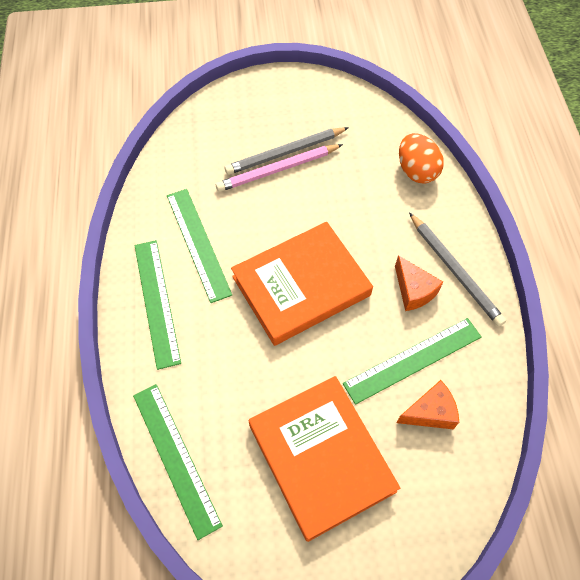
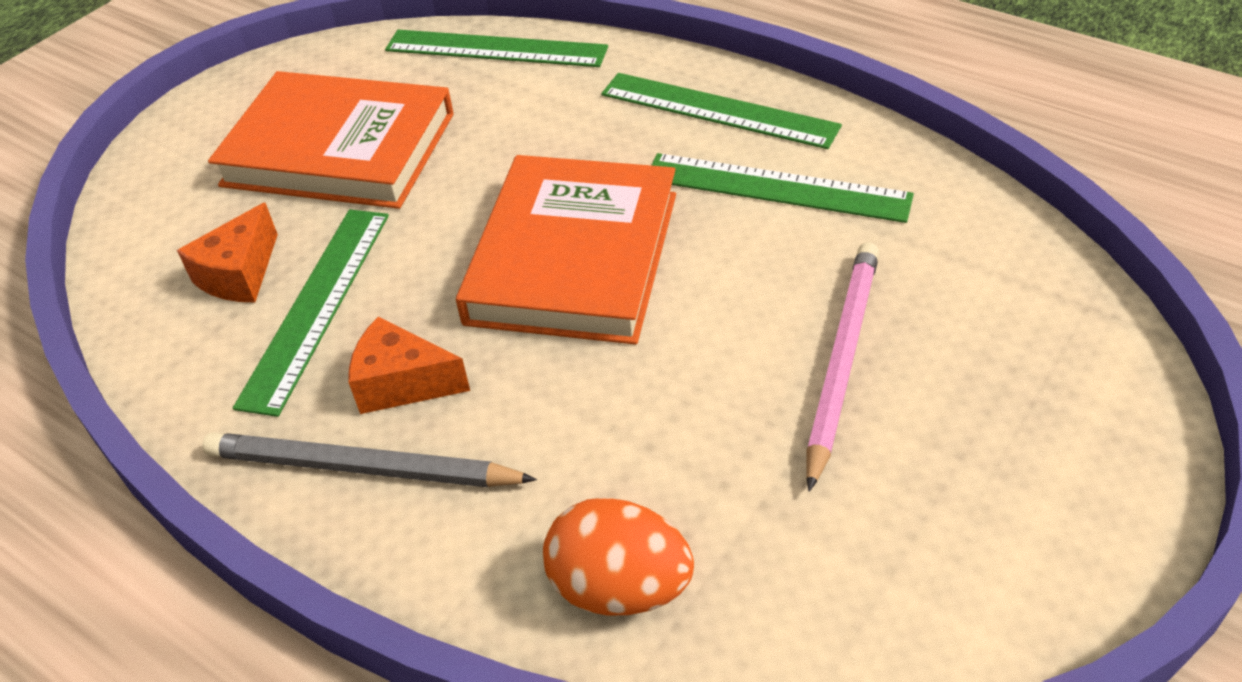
camera: 135 degrees right, 15 degrees down
(285, 153) = (877, 396): grey pencil -> none

